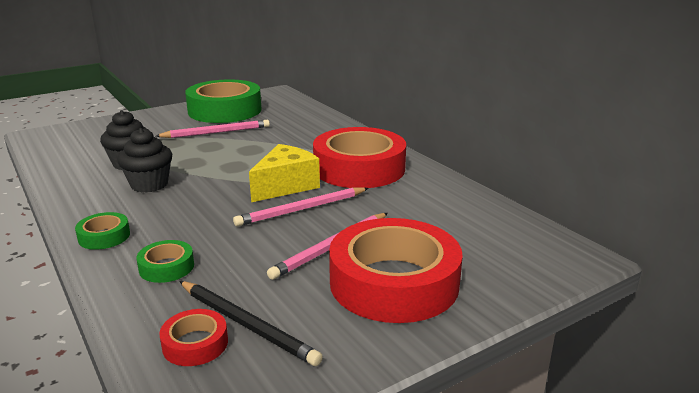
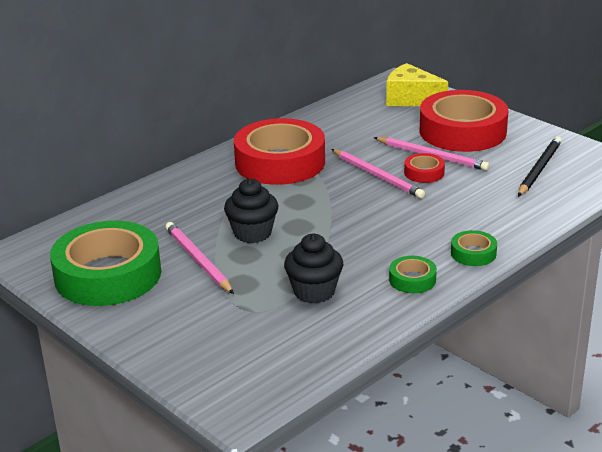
camera: 100 degrees left, 5 degrees up
(149, 184) = (363, 262): black cupcake -> black cupcake (252, 233)
(166, 267) = (498, 212): green tape -> green tape (412, 280)
(195, 344) = (568, 181): red tape -> red tape (424, 173)
(285, 186) = (334, 190): yellow cheese -> yellow cheese (411, 99)

